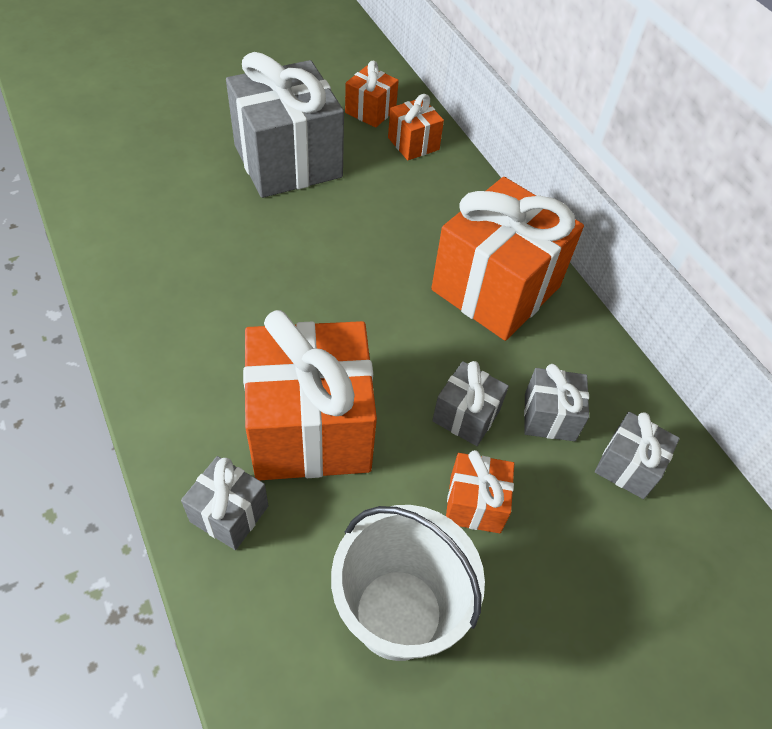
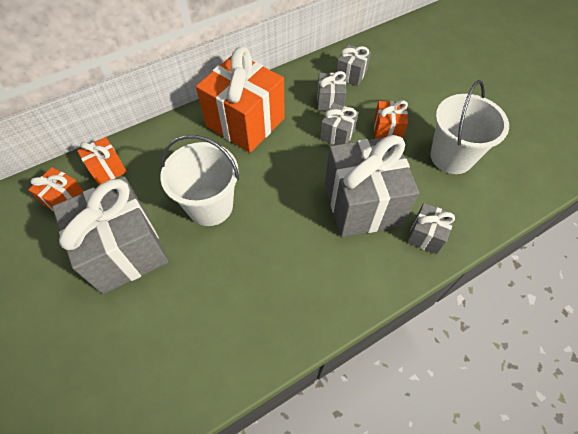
camera: 90 degrees left, 5 degrees up
(311, 428) = (362, 204): orange gift -> grey gift
(339, 240) = (210, 206): none -> white bucket

